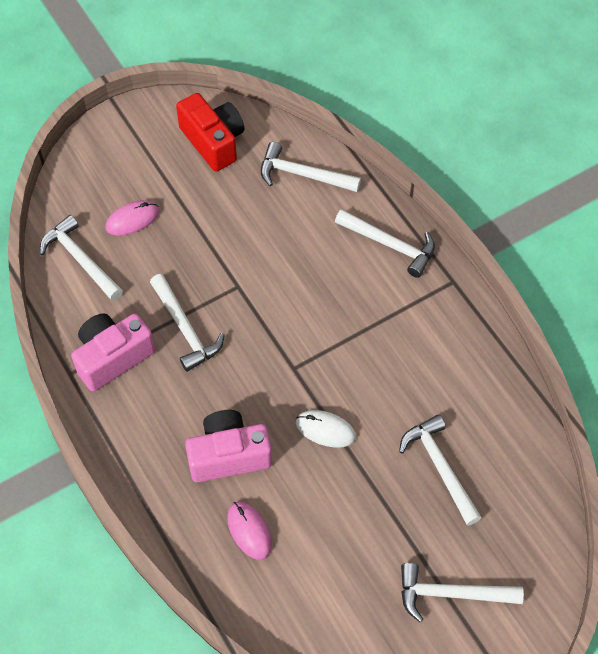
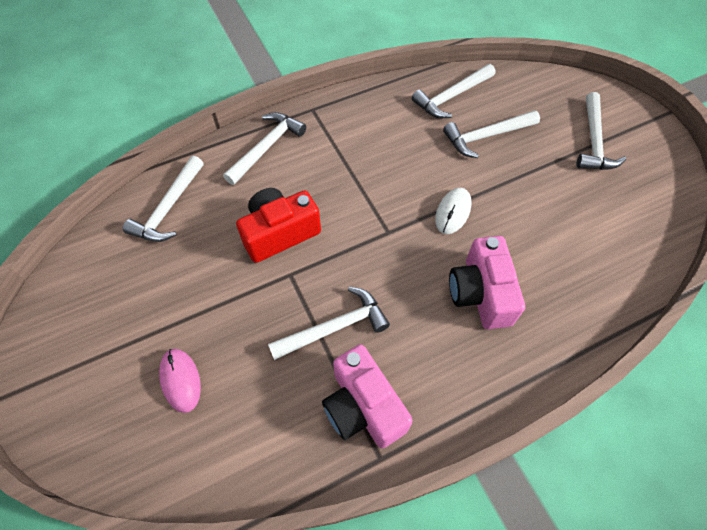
camera: 85 degrees left, 0 degrees up
(80, 259) = (223, 445): white hammer -> white hammer (451, 97)
(213, 141) = (98, 288): red camera -> red camera (279, 233)
(249, 531) = (557, 280): pink mouse -> none

